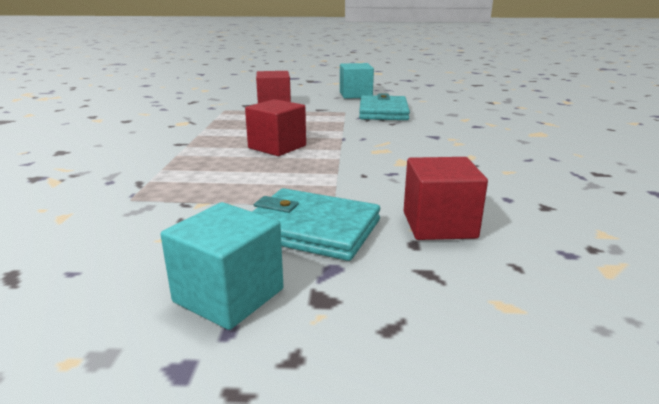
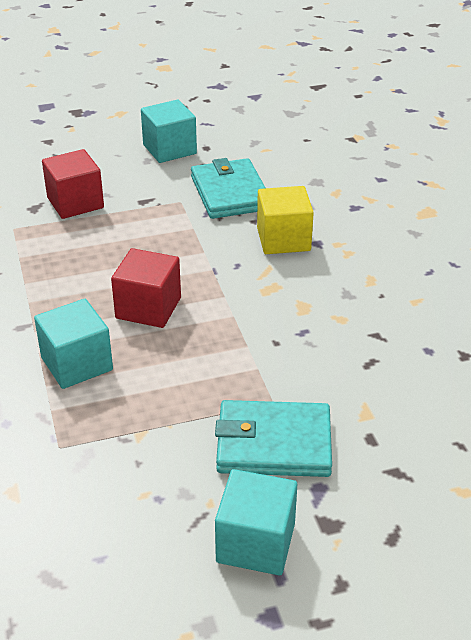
camera: 20 degrees left, 15 degrees up
(196, 163) = (77, 364): none -> turquoise cube
(408, 132) = (283, 239): none -> yellow cube
(439, 225) = (382, 407): red cube -> none

